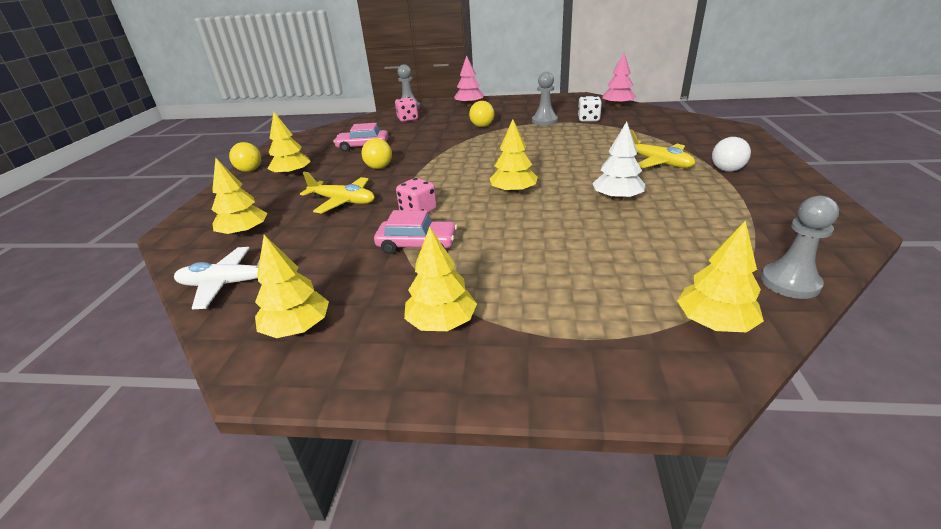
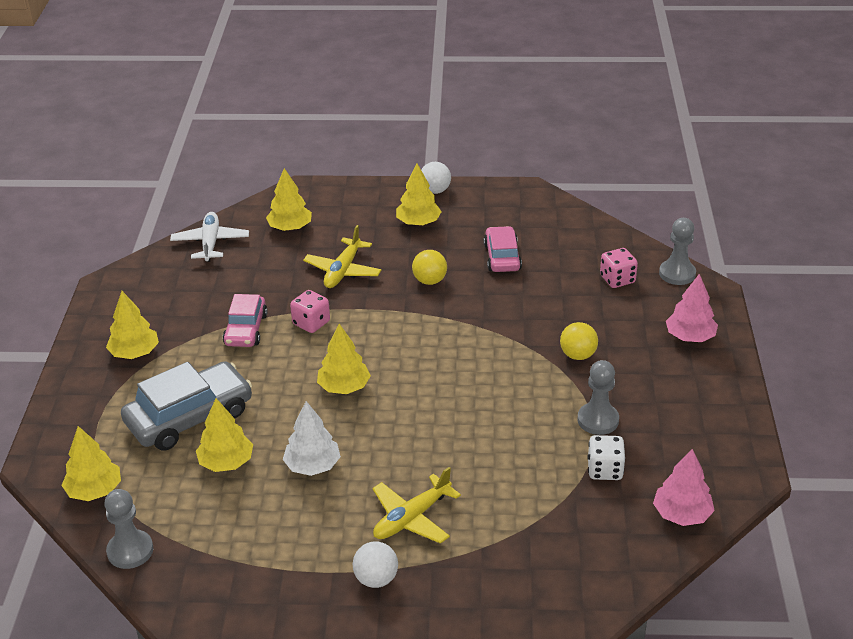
camera: 85 degrees right, 5 degrees up
(250, 170) = (435, 191): yellow ball -> white ball
(297, 328) = (148, 288): yellow tree -> yellow tree (226, 462)
(564, 266) = (189, 417): none -> grey car

